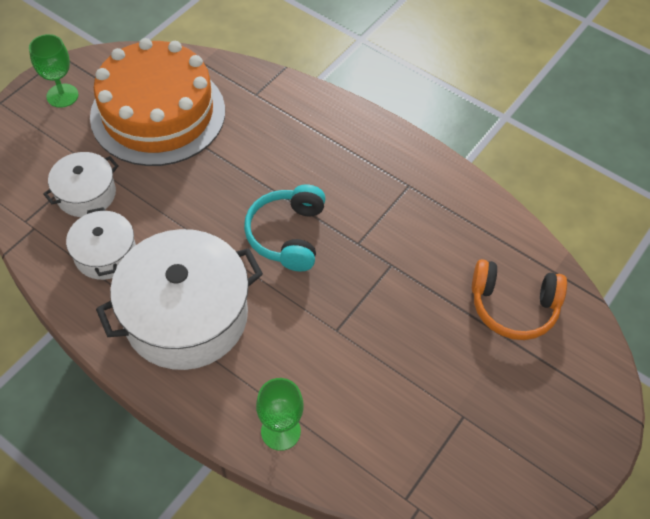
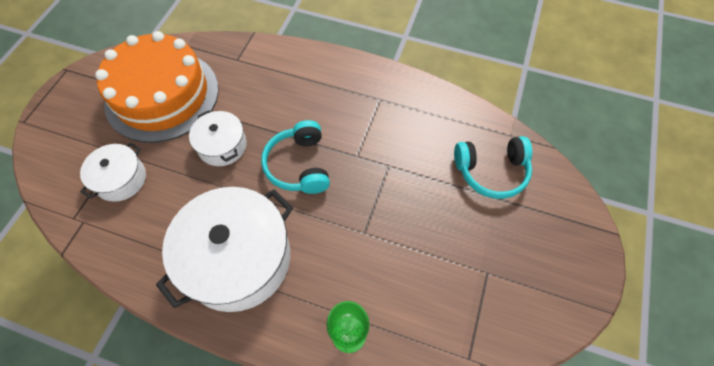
camera: 15 degrees left, 5 degrees up
(62, 95) = (76, 102): green goblet -> none
(105, 254) = (153, 226): white pot -> white pot (222, 146)
(513, 307) = (491, 171): orange headphones -> turquoise headphones

